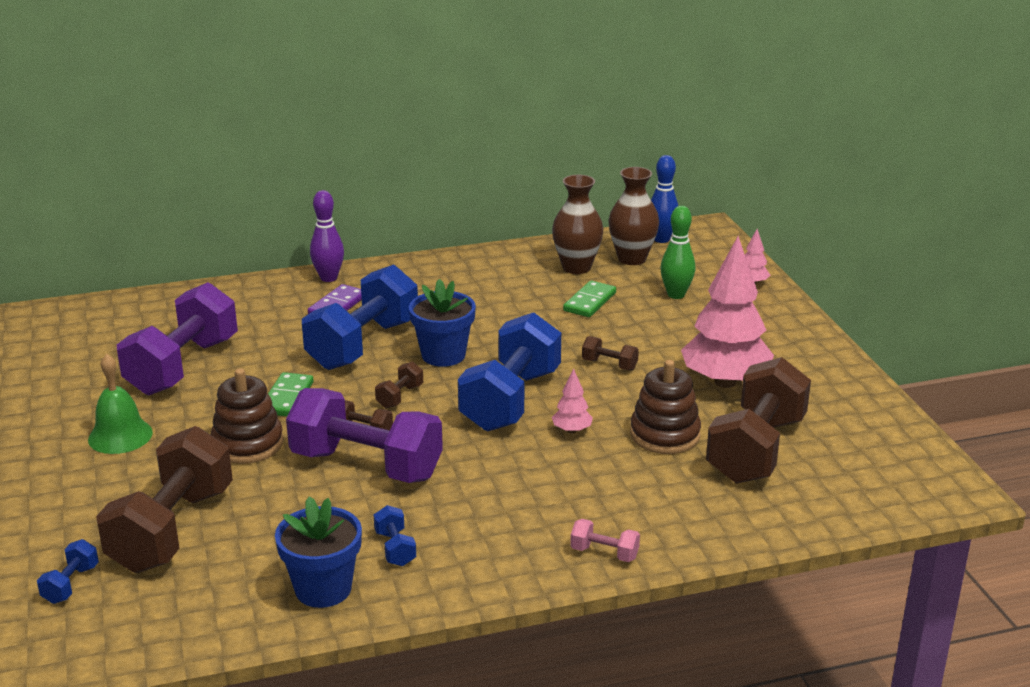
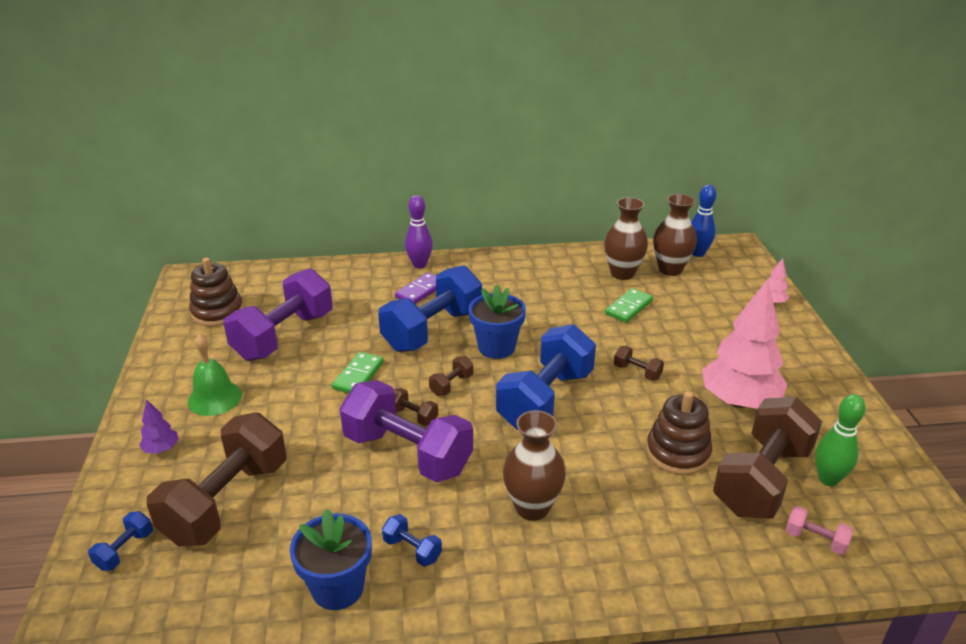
camera: 10 degrees right, 5 degrees up
(75, 490) = (161, 449): none -> purple tree
(248, 444) = (314, 419): brown stacking toy -> brown stacking toy (217, 312)
(395, 548) = (412, 550): blue dumbbell -> blue dumbbell turned 45 degrees counterclockwise
(517, 499) = (532, 507): none -> brown vase
(572, 430) = (594, 438): pink tree -> none
(604, 553) = (603, 583): pink dumbbell -> pink dumbbell (815, 540)
(676, 295) = (704, 308): green bowling pin -> green bowling pin (828, 479)

